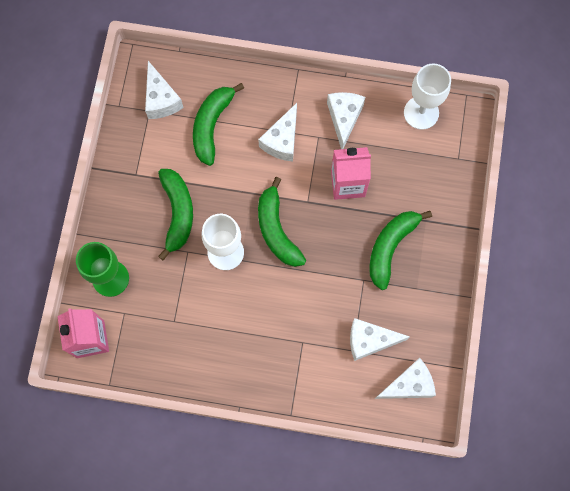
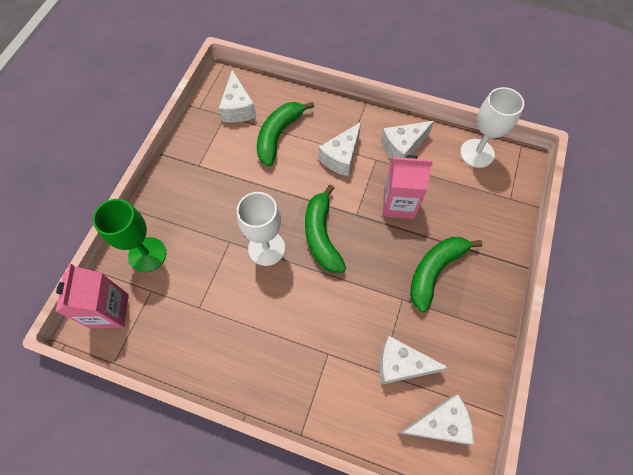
camera: 10 degrees right, 10 degrees down
(177, 213) = (228, 205): green banana -> none
(344, 118) = (402, 147): white cheese -> white cheese turned 135 degrees counterclockwise

